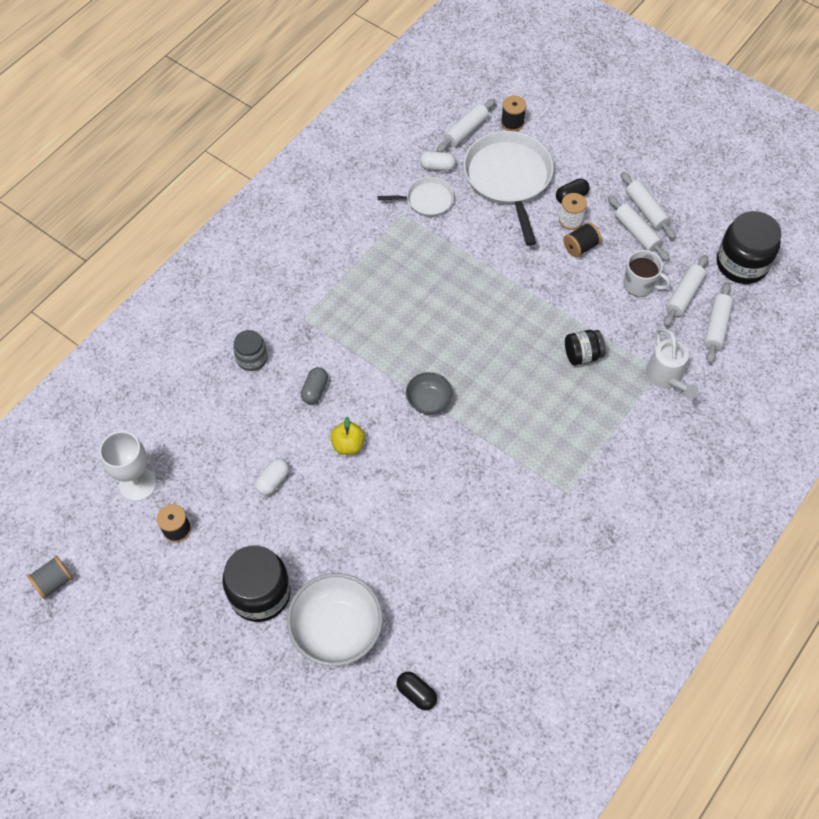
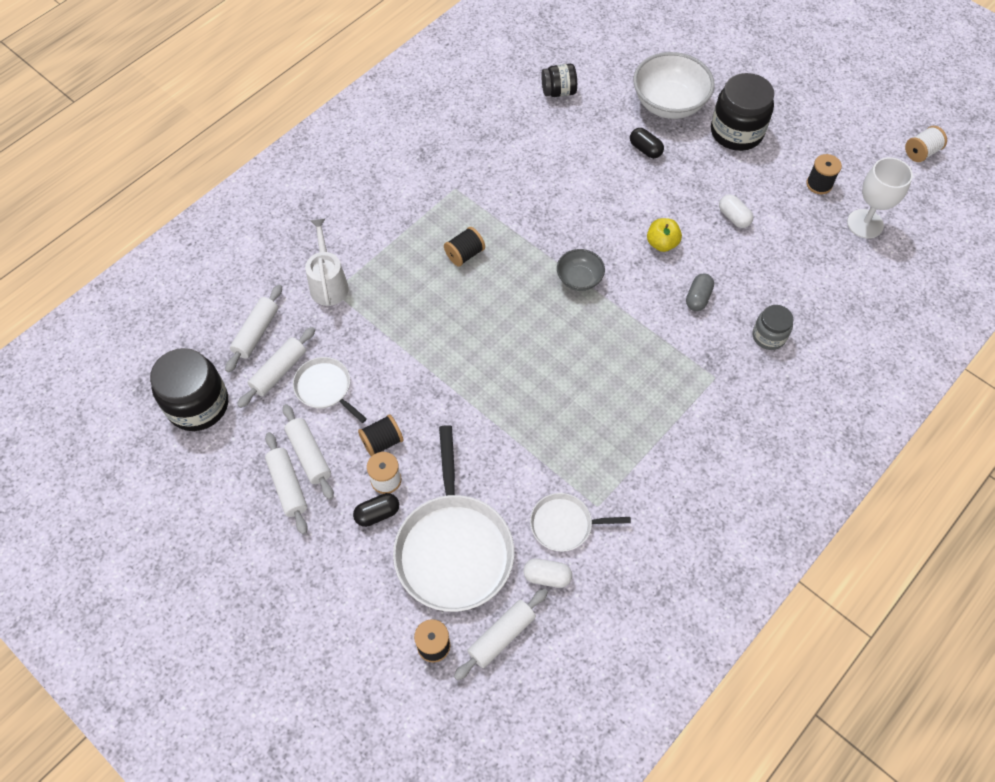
camera: 175 degrees left, 0 degrees up
(54, 582) = (921, 152): grey spool -> white spool
(273, 481) = (733, 217): white capsule -> white capsule turned 75 degrees counterclockwise
(416, 693) = (604, 60): black capsule -> black capsule (645, 149)
(543, 418) = (464, 254): none -> black spool
(582, 354) = (410, 314): black jar -> black jar (558, 91)
(639, 284) = (325, 388): white mug -> white pan

